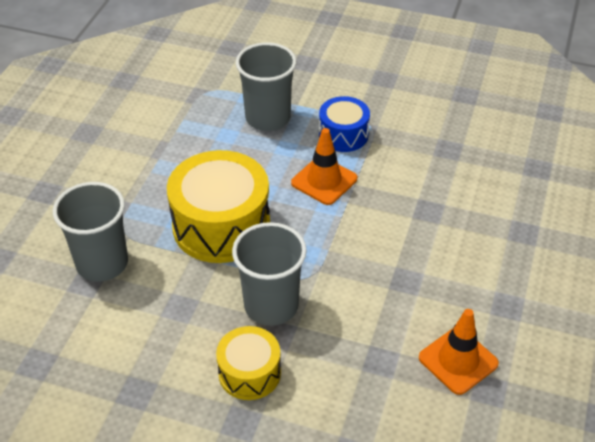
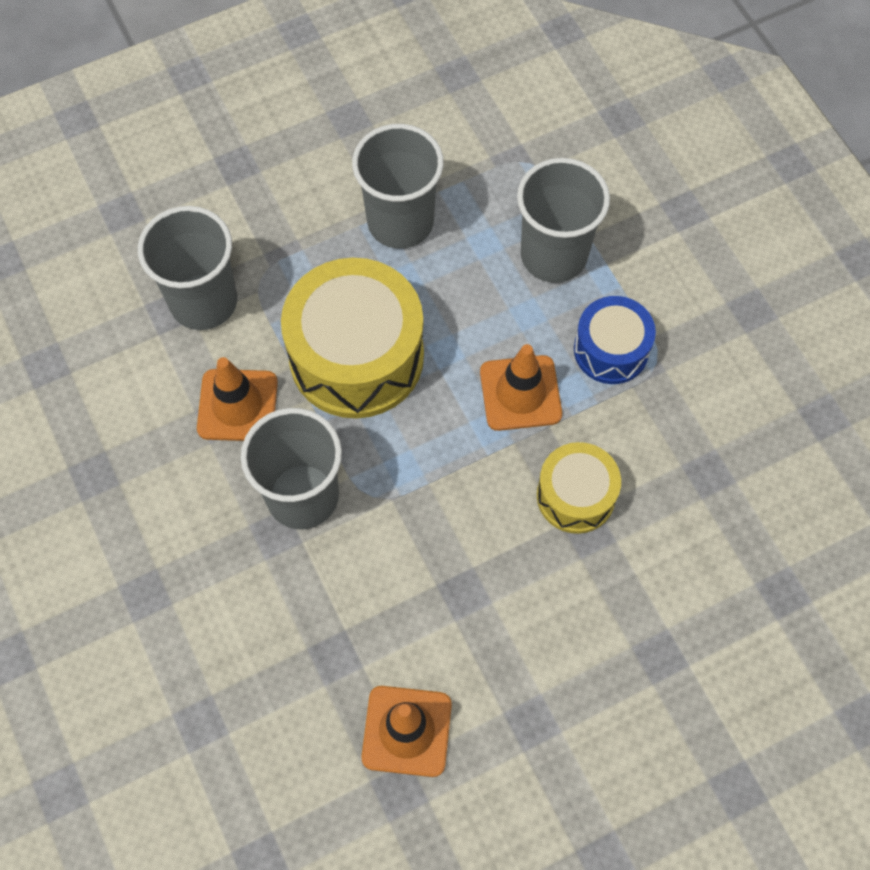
camera: 45 degrees right, 20 degrees up
(171, 156) = (400, 222): none -> grey cup
(182, 294) = (237, 405): none -> orange traffic cone
(249, 373) = (205, 551): yellow drum -> yellow drum (575, 496)

